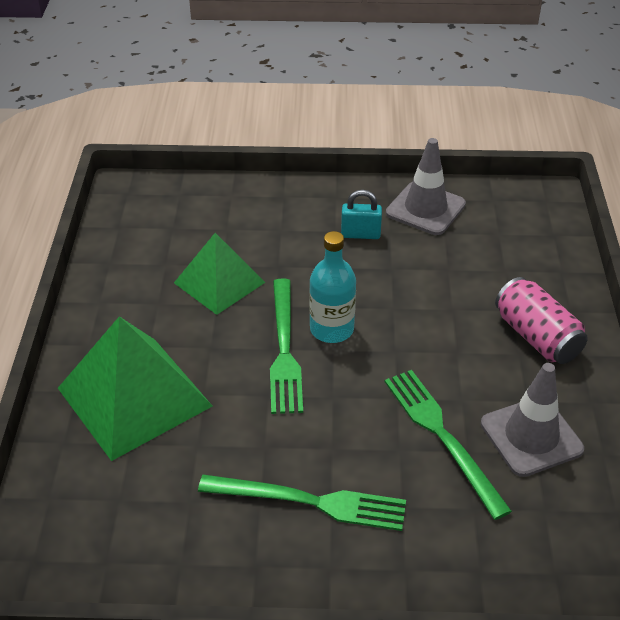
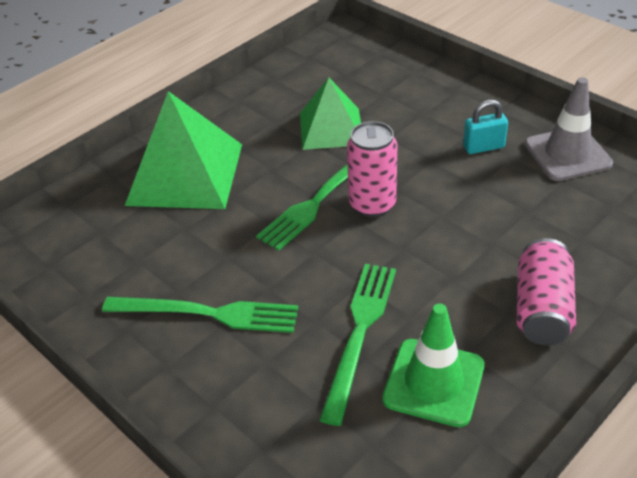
camera: 45 degrees right, 0 degrees up
(310, 502) = (208, 313): green fork -> green fork turned 45 degrees counterclockwise
(331, 329) = (372, 204): turquoise bottle -> pink can
(360, 234) = (483, 147): turquoise padlock -> turquoise padlock turned 60 degrees counterclockwise
(531, 436) = (434, 382): grey traffic cone -> green traffic cone

